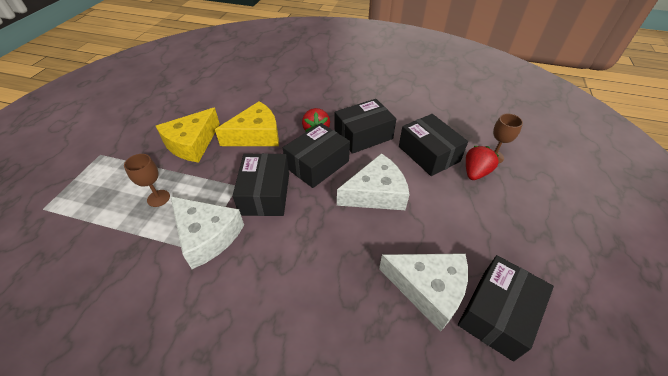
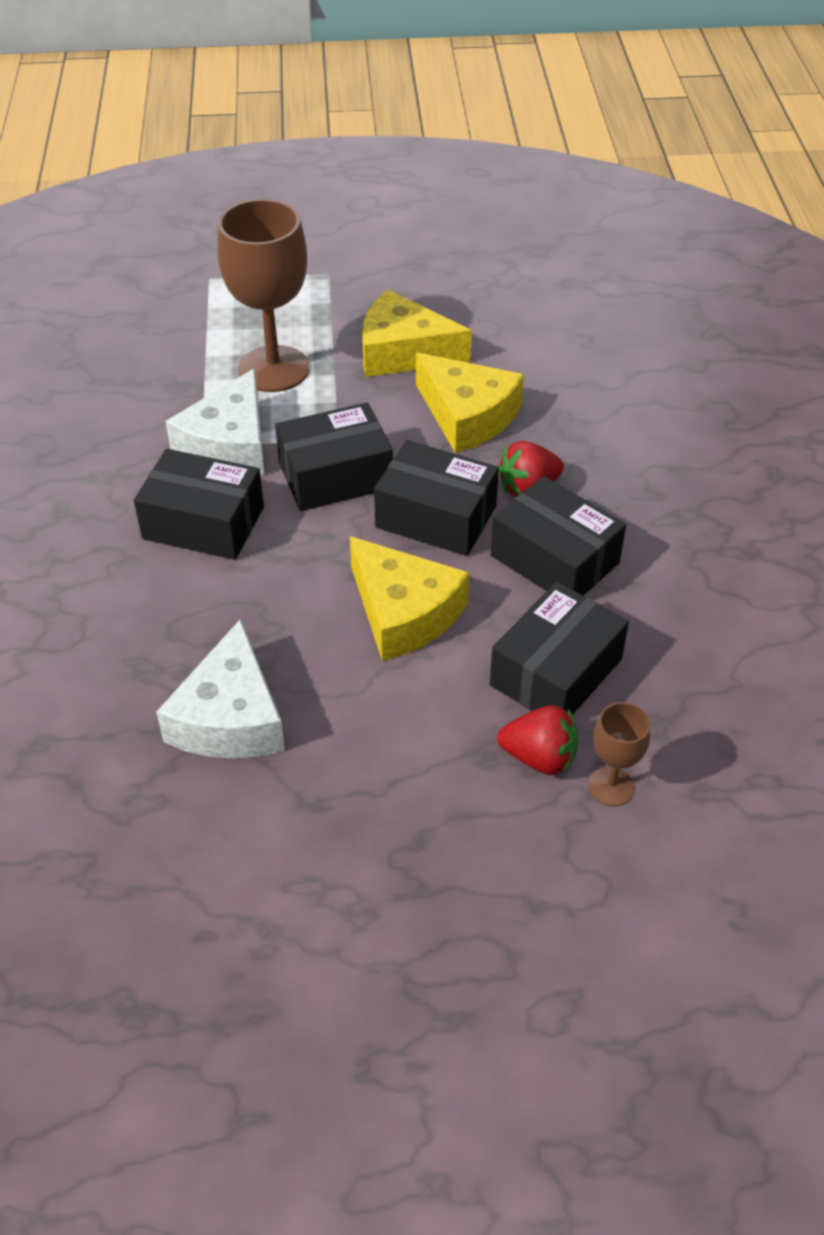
camera: 70 degrees right, 0 degrees up
(158, 198) = (273, 369): brown goblet -> brown goblet, size x2.06
(376, 193) = (404, 613): white cheese -> yellow cheese
(497, 313) = (216, 812): black box -> black box (203, 523)

